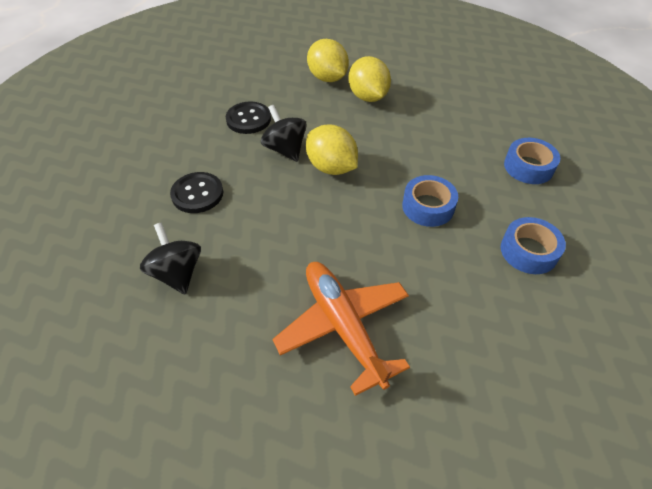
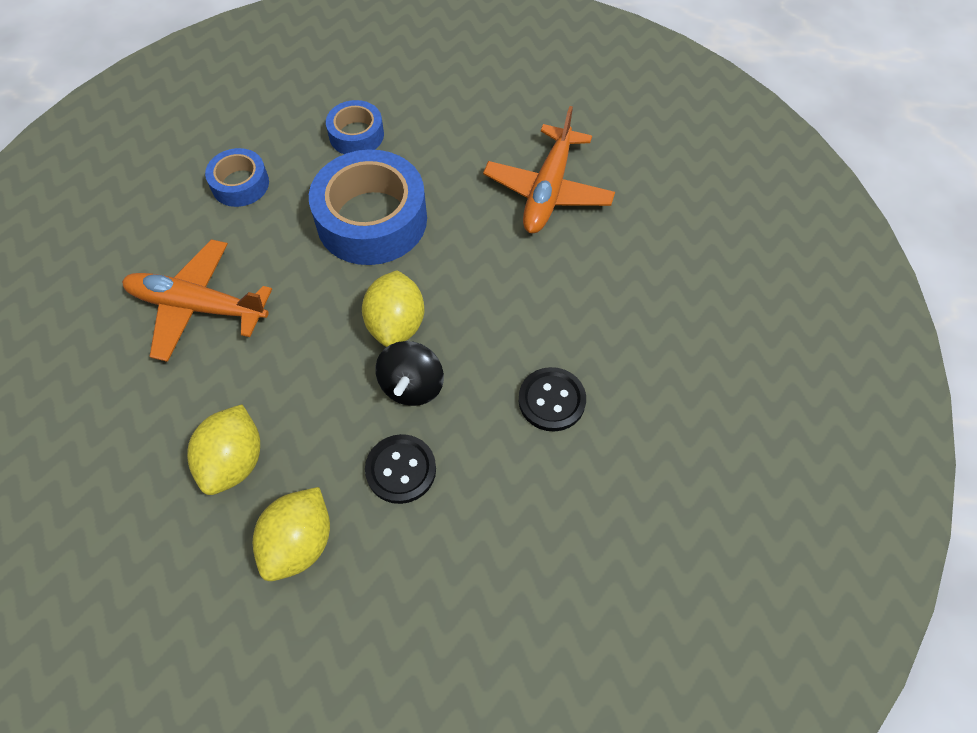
camera: 135 degrees left, 10 degrees up
(177, 273) = (635, 325): black spinning top -> none
(368, 97) = (238, 386): yellow lemon -> yellow lemon (299, 543)
(428, 207) = (372, 219): blue tape -> blue tape, size x1.89
(438, 107) = (197, 306): none -> orange plane

